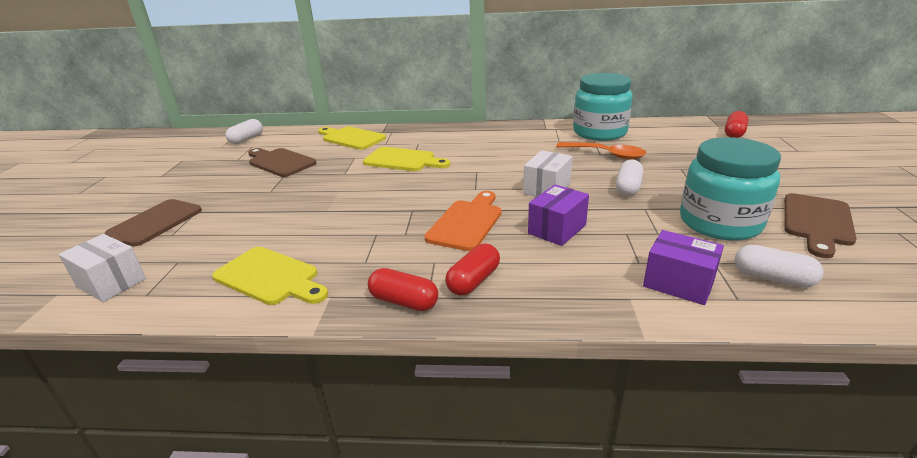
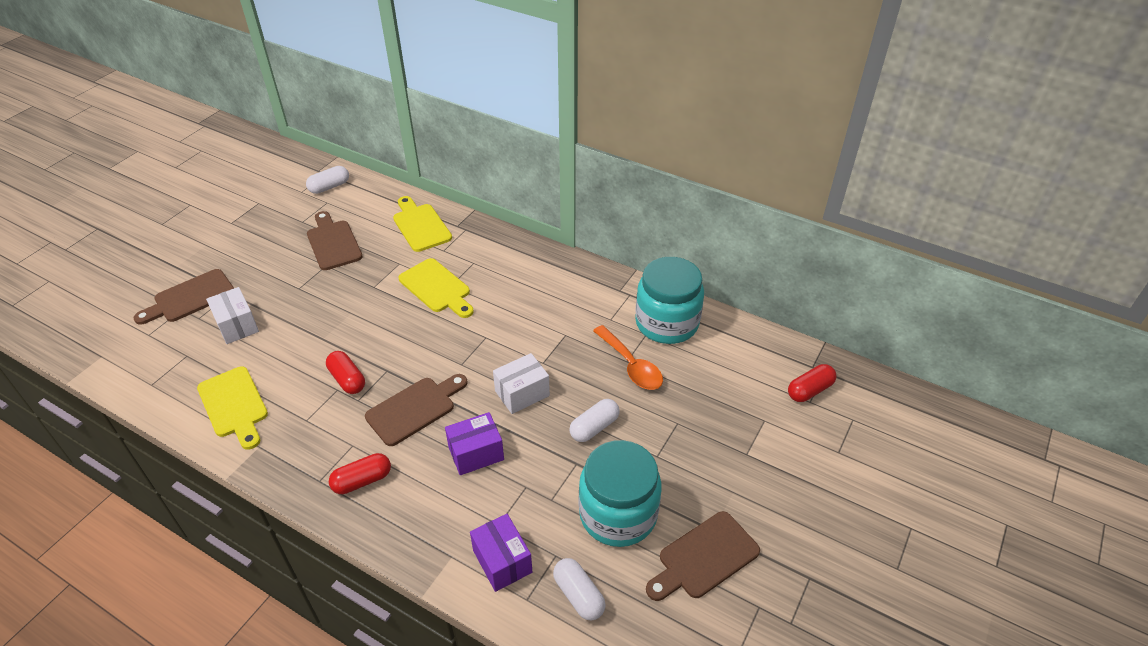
camera: 25 degrees right, 15 degrees up
(111, 282) = (137, 359): white box -> white box (237, 325)
(404, 301) = (300, 477): red capsule -> red capsule (347, 379)
(466, 222) = (414, 409): orange cutting board -> brown cutting board

